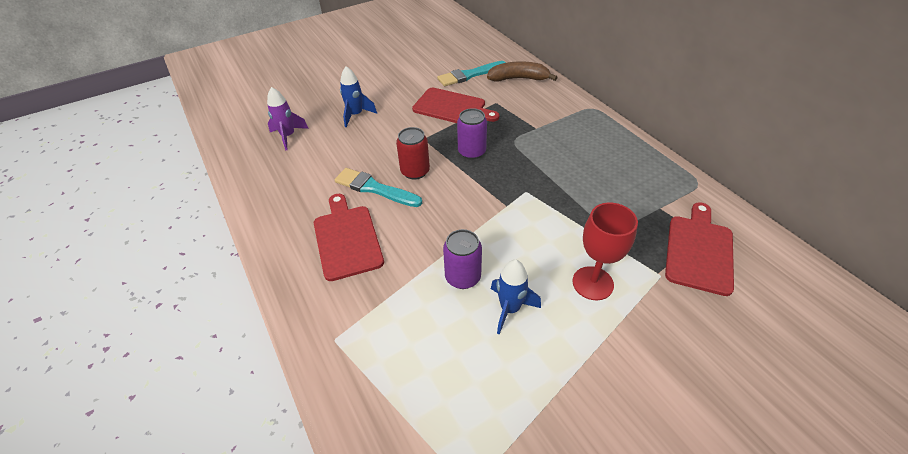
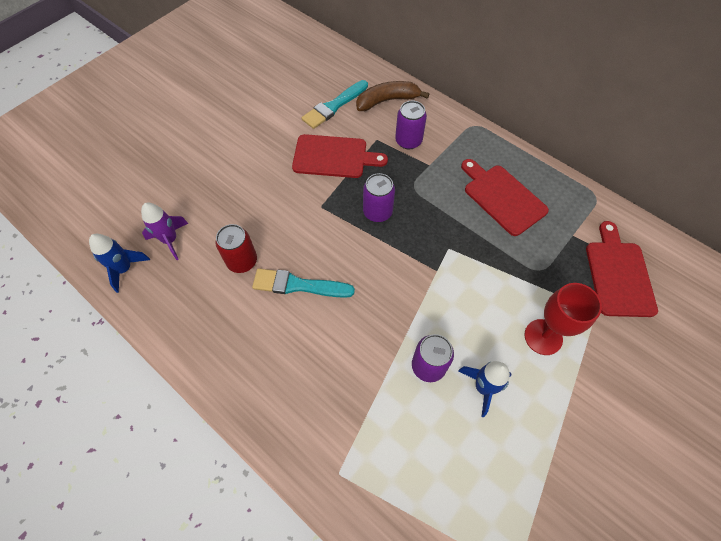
camera: 20 degrees left, 15 degrees up
(347, 239) = (298, 356): red cutting board -> red cutting board (502, 197)
(356, 115) = (233, 191): blue rocket -> blue rocket (125, 269)
(415, 171) = (330, 252): red can -> red can (242, 261)
(524, 108) = (408, 141): none -> purple can

